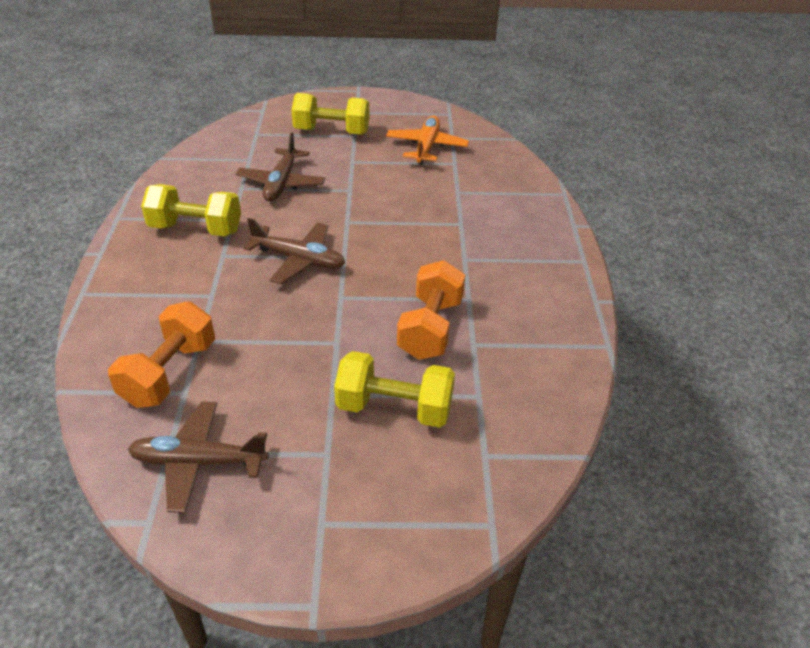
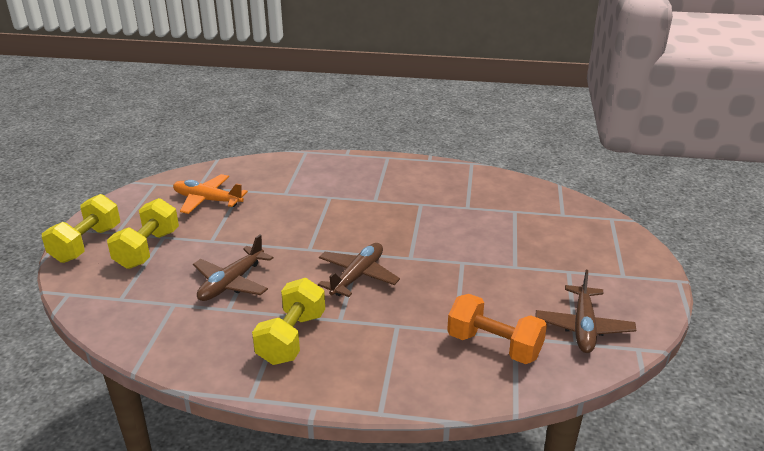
camera: 80 degrees left, 10 degrees down
(281, 183) = (231, 283): brown plane -> brown plane turned 105 degrees clockwise
(394, 408) = (527, 242): yellow dumbbell -> yellow dumbbell (86, 244)
(430, 328) = (450, 221): orange dumbbell -> none

